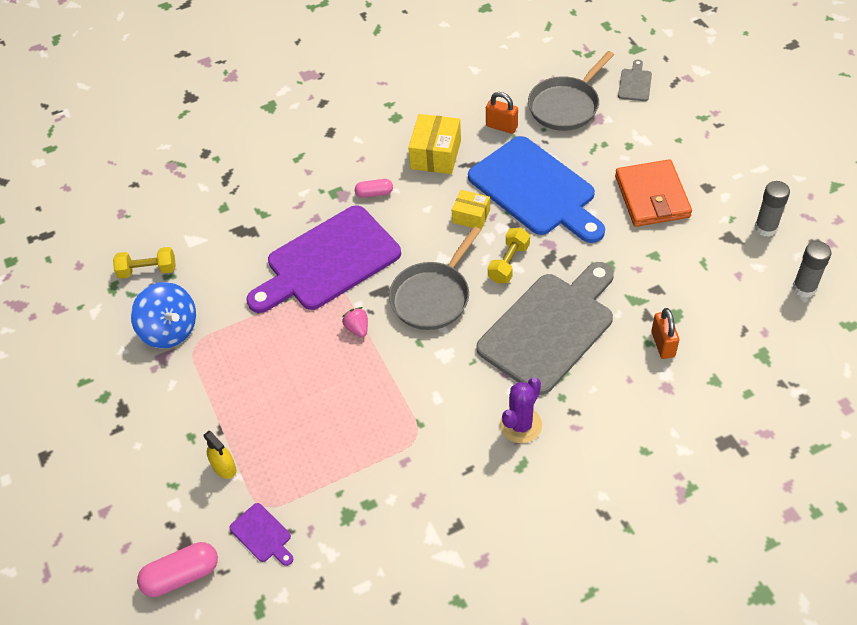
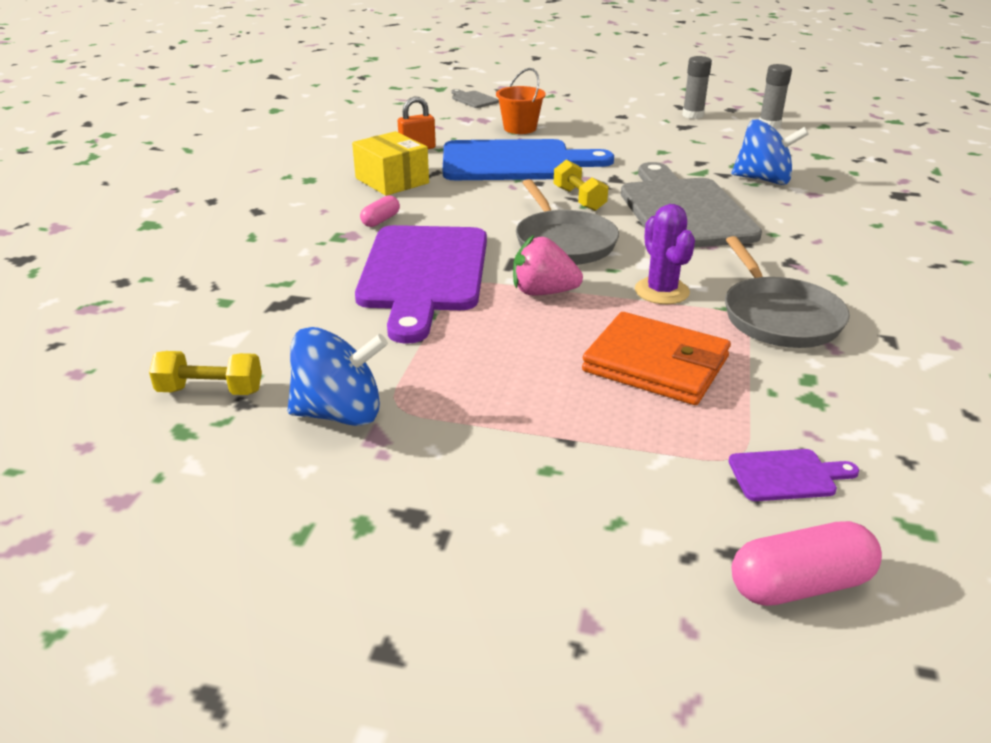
camera: 55 degrees left, 20 degrees down
(148, 270) = (210, 391): yellow dumbbell -> yellow dumbbell turned 60 degrees clockwise
(181, 575) = (799, 584): pink capsule -> pink capsule turned 60 degrees clockwise
(224, 467) = (636, 462): yellow spray bottle -> none
(357, 328) = (543, 292): pink strawberry -> pink strawberry, size x1.66
(471, 216) = (495, 193): yellow box -> none
(521, 425) = (786, 261): purple cactus -> purple cactus (661, 291)
(566, 105) = (446, 123): grey pan -> grey pan (778, 316)
(605, 149) = (520, 128): none -> orange bucket
(652, 196) = (599, 132): orange wallet -> orange wallet (655, 364)
(663, 344) = (763, 180): orange padlock -> blue spinning top

